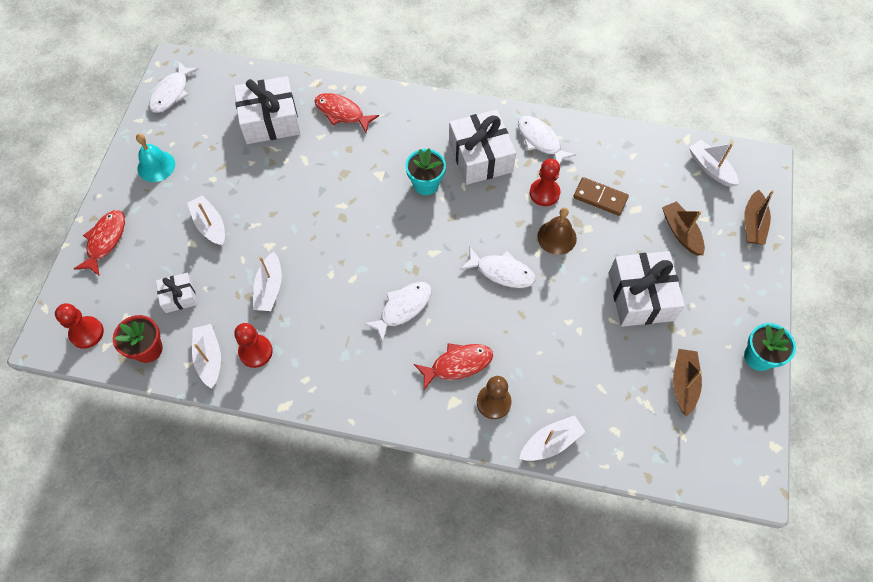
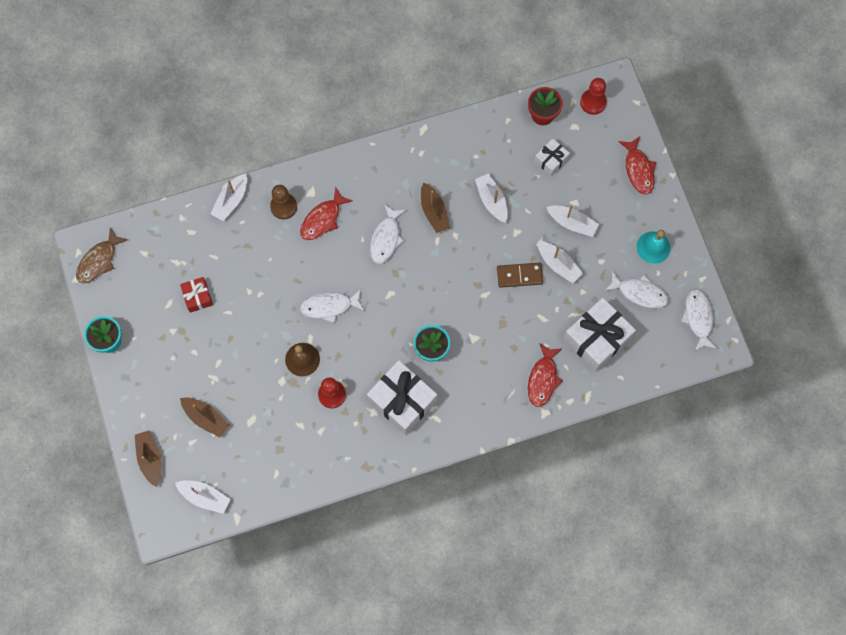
camera: 150 degrees right, 10 degrees up
(209, 358) = (496, 131): white boat -> white boat (558, 264)
(255, 352) = (468, 152): red pawn -> none
(342, 113) = (543, 379): red fish -> red fish turned 105 degrees clockwise
(540, 141) = (361, 445): white fish -> white fish (639, 293)
(600, 198) = (285, 415): brown domino -> brown domino (519, 275)
(639, 353) = (197, 297): none -> red gift
(640, 296) = (215, 343): white gift -> none
(683, 383) = (157, 291): brown boat -> brown boat (434, 212)
(740, 455) = (99, 260): none -> brown fish

